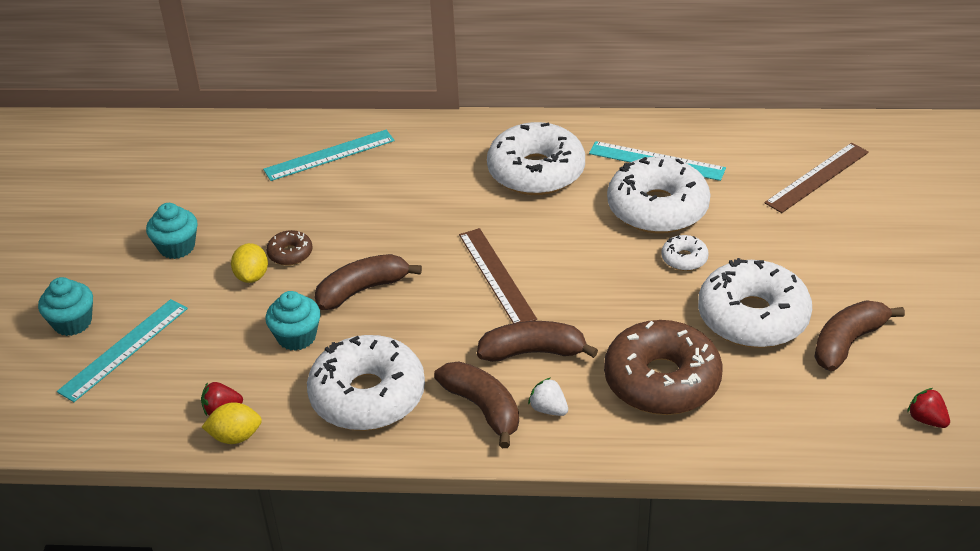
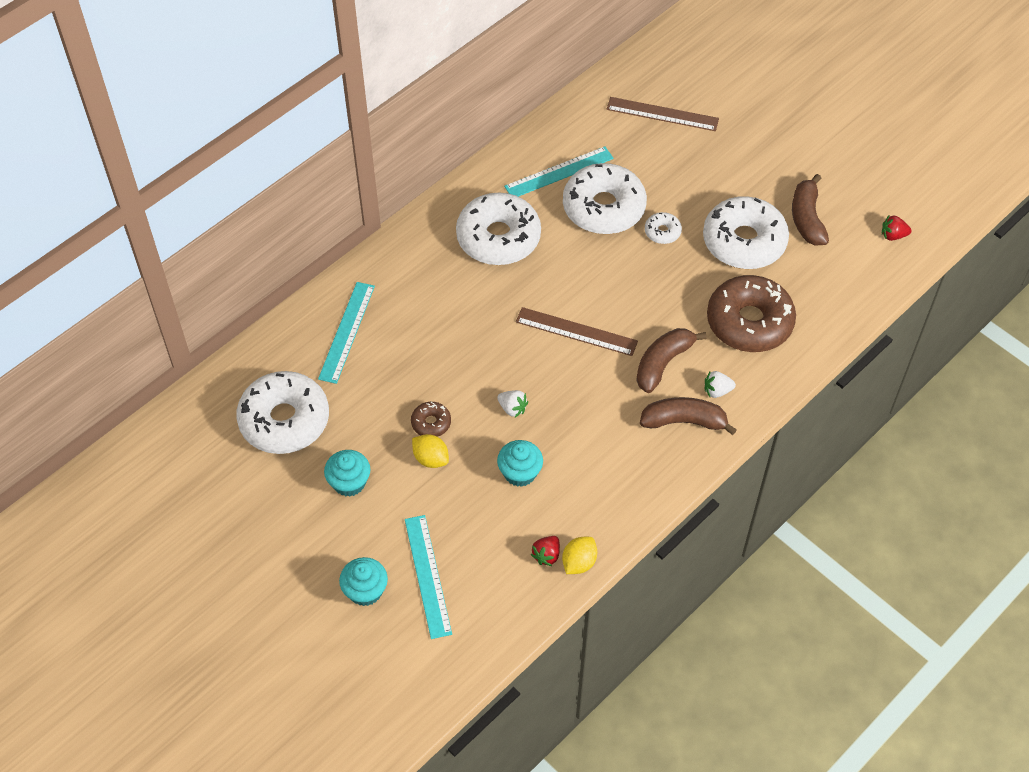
camera: 50 degrees left, 15 degrees up
(362, 290) = (512, 408): brown banana -> white strawberry
(367, 396) = (614, 471): white donut -> white donut (284, 420)
(817, 177) = (662, 114): brown ruler -> brown ruler turned 75 degrees counterclockwise

